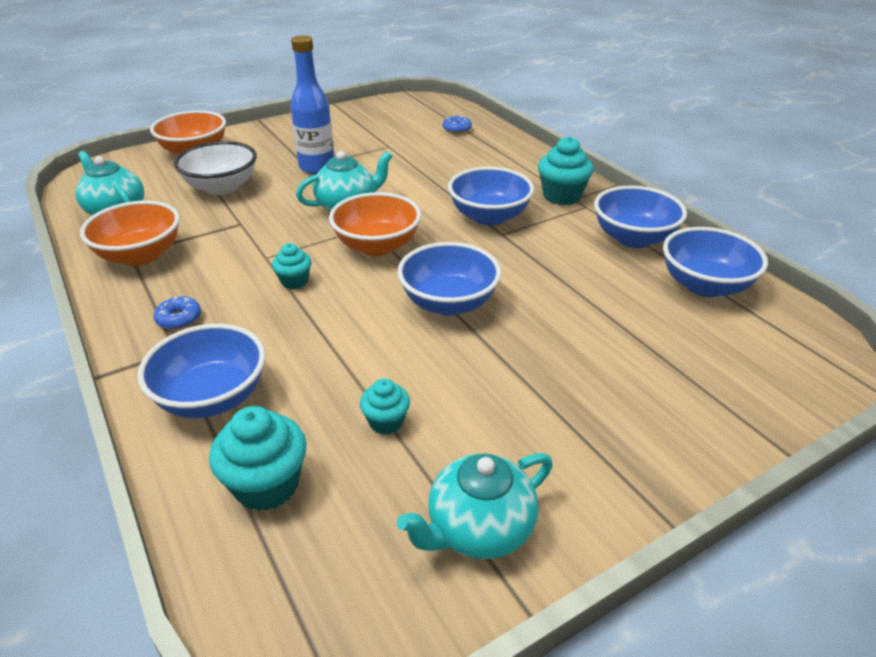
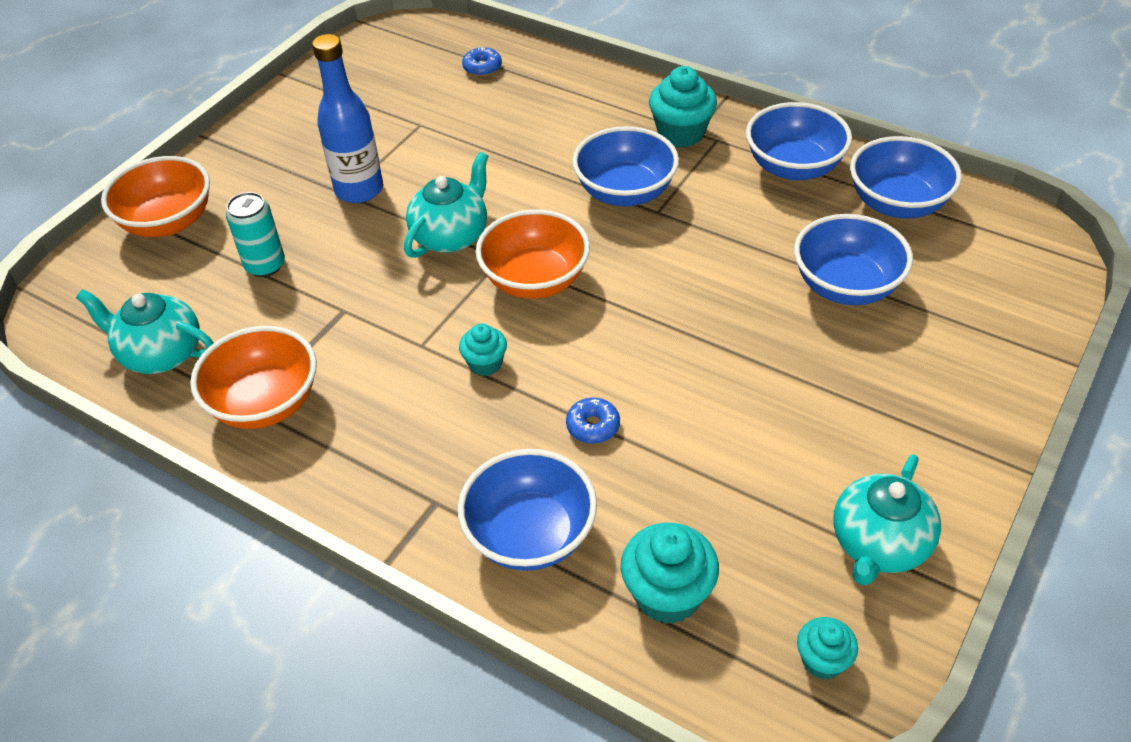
camera: 25 degrees left, 10 degrees up
(179, 319) = (401, 464): blue donut -> blue donut (593, 426)
(222, 187) = (265, 265): white bowl -> turquoise can
(386, 422) = (721, 483): turquoise cupcake -> turquoise cupcake (822, 660)
(448, 303) = (672, 324): blue bowl -> blue bowl (846, 286)

